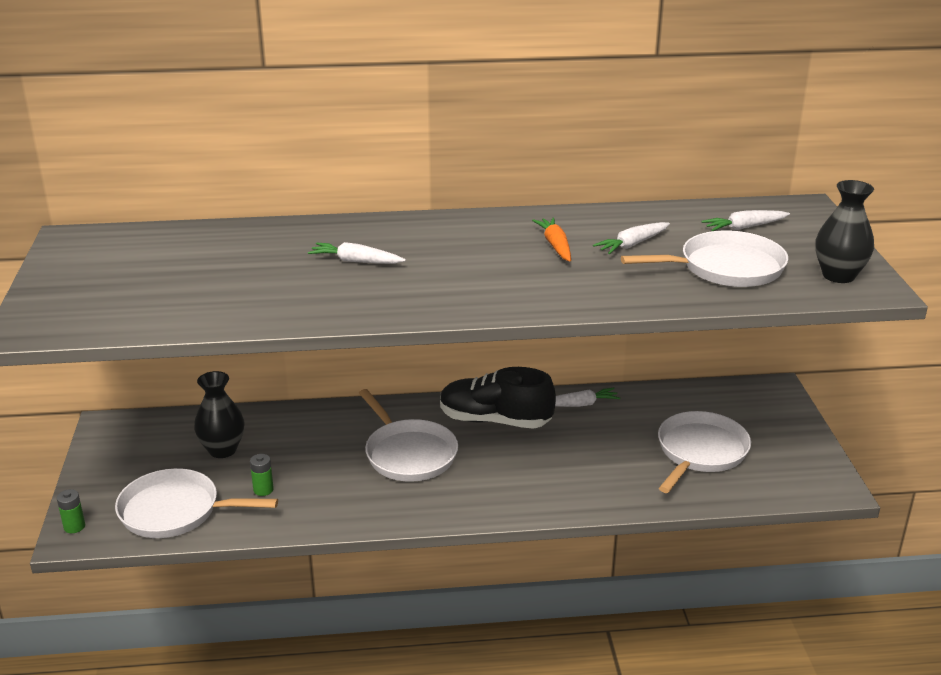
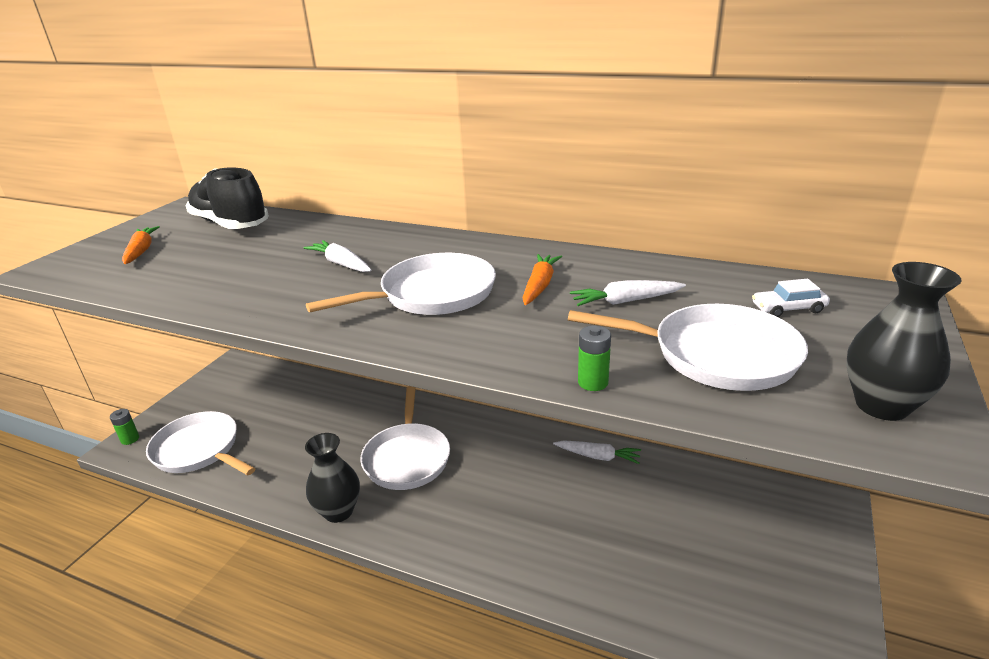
camera: 30 degrees right, 0 degrees up
(113, 291) = (141, 251): none -> orange carrot
(222, 450) = (281, 407): black vase -> black vase (338, 511)
(263, 490) = (272, 453): green battery -> green battery (593, 382)
(495, 420) = (506, 448): black shoe -> black shoe (230, 224)
(700, 452) = (689, 557): white pan -> white pan (432, 294)
(744, 227) = (788, 308): white carrot -> white car

